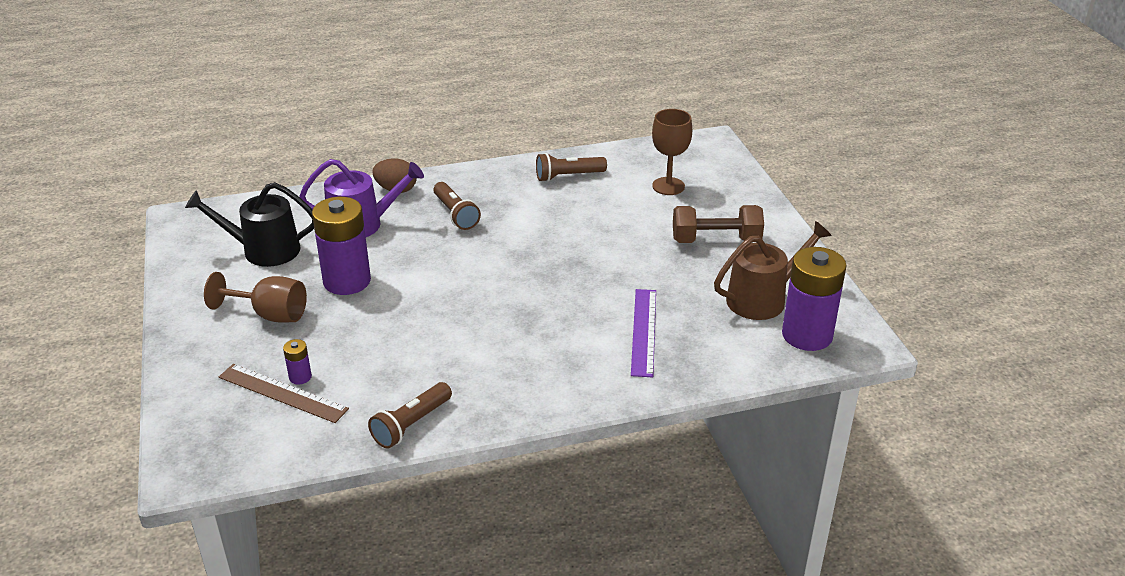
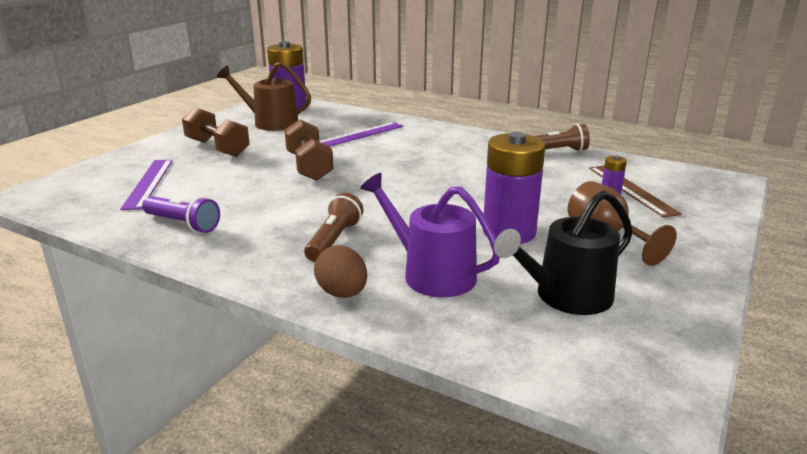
camera: 135 degrees left, 10 degrees down
(264, 250) = (567, 296): black watering can -> black watering can turned 105 degrees clockwise
(568, 176) = (183, 224): brown flashlight -> purple flashlight
(598, 263) = (309, 166): none -> brown dumbbell
(668, 186) = (148, 183): brown goblet -> purple ruler

